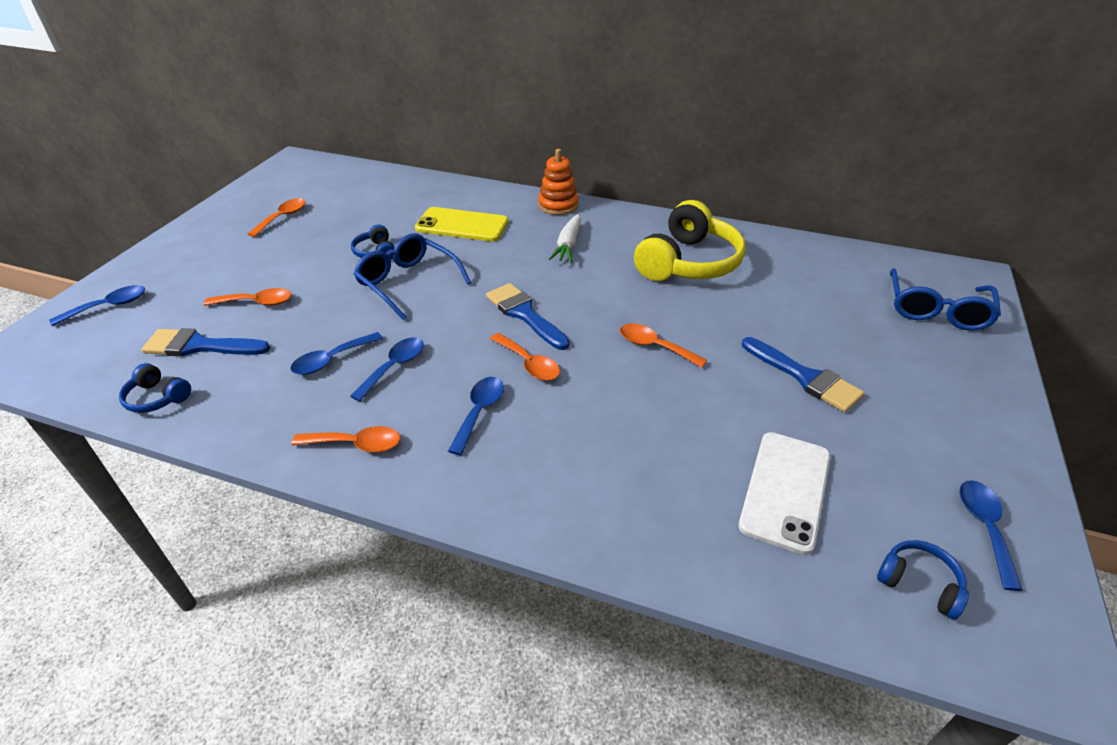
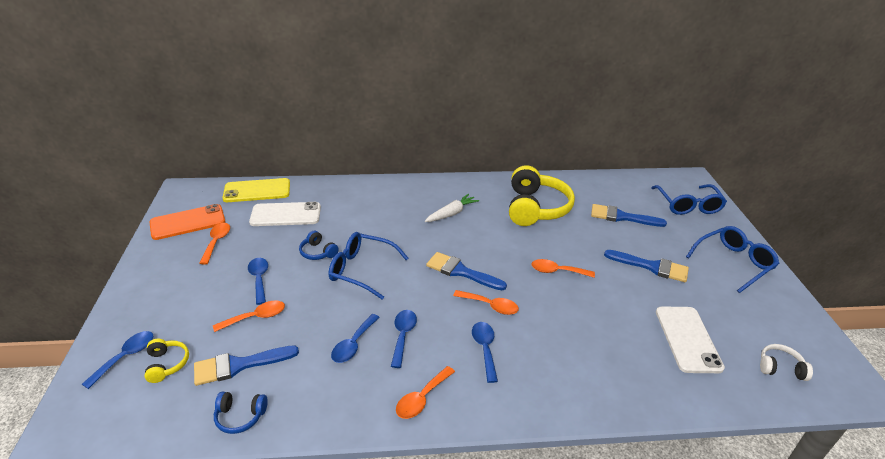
camera: 25 degrees left, 5 degrees down
(137, 324) = (167, 364): none -> yellow headphones
(272, 192) = (188, 222): none -> orange phone
(356, 444) = (422, 398): orange spoon -> orange spoon turned 150 degrees clockwise
(375, 205) = (285, 214): none -> white phone
(462, 225) = (366, 216): yellow phone -> yellow phone (257, 191)
(558, 205) = (422, 185): orange stacking toy -> none
(568, 245) = (451, 213): white carrot -> white carrot turned 120 degrees counterclockwise
(810, 301) = (621, 217): none -> blue brush
(919, 583) = (780, 368): blue headphones -> white headphones
(954, 408) = (733, 263): none -> blue glasses
(984, 527) = (788, 326): blue spoon -> blue spoon (259, 279)

